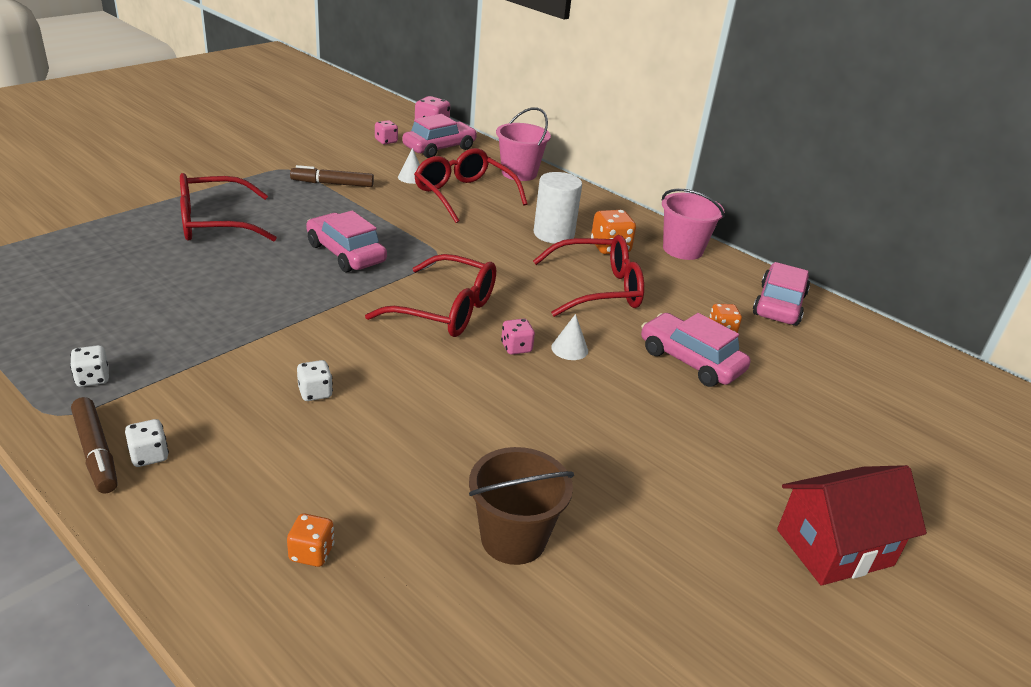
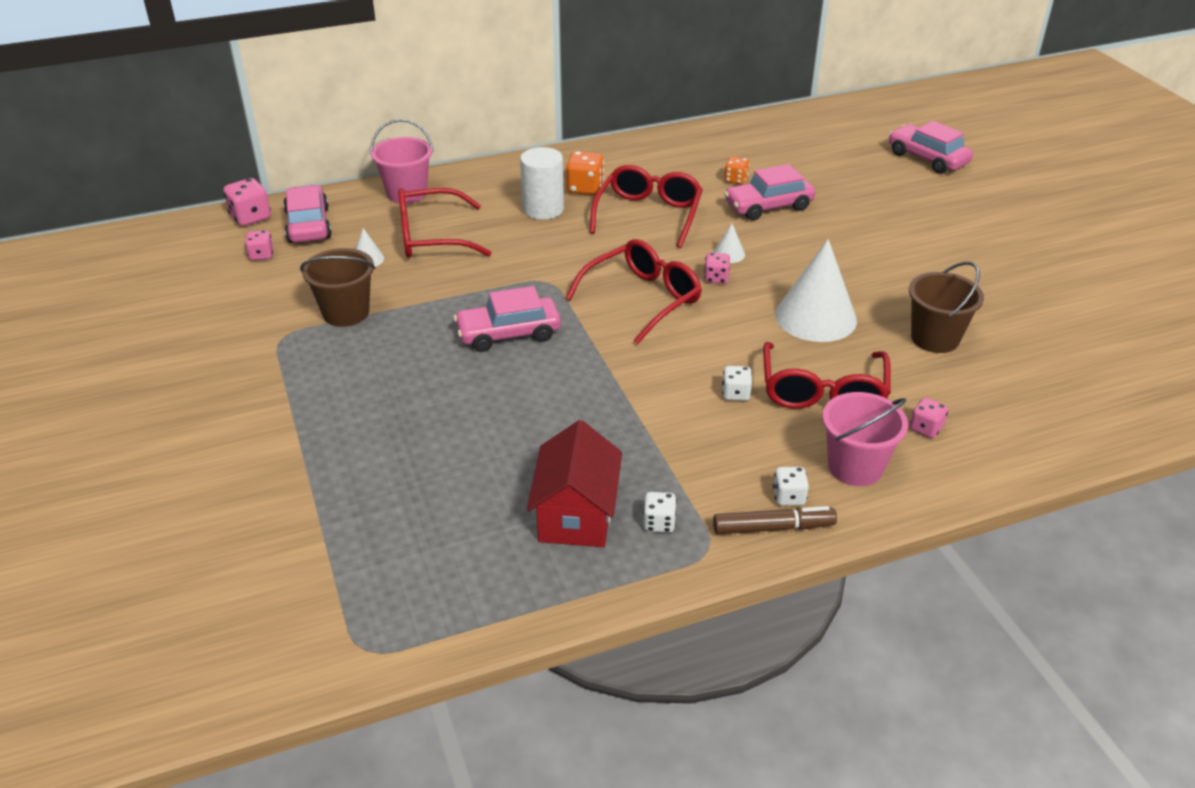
camera: 60 degrees left, 5 degrees up
(214, 223) = (385, 410): red glasses -> red glasses (822, 392)
(311, 553) = (925, 428): orange dice -> pink dice
(333, 184) = (346, 313): brown marker -> brown bucket
(492, 428) = (815, 317): none -> white cone
(682, 249) = (608, 155): pink bucket -> pink bucket (855, 467)
(779, 305) = (713, 144): pink car -> pink car (927, 158)
(834, 547) = (973, 222): red house -> red house (576, 515)

